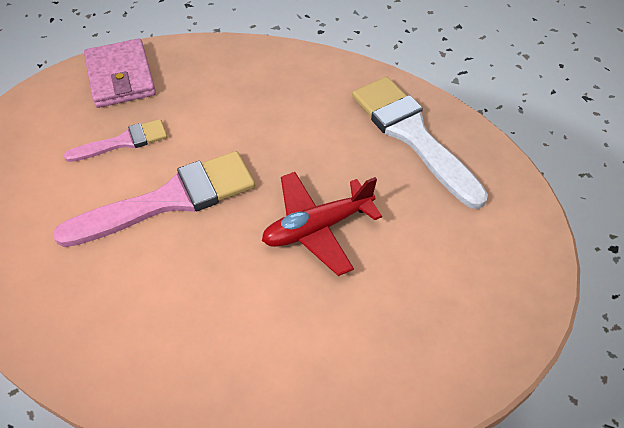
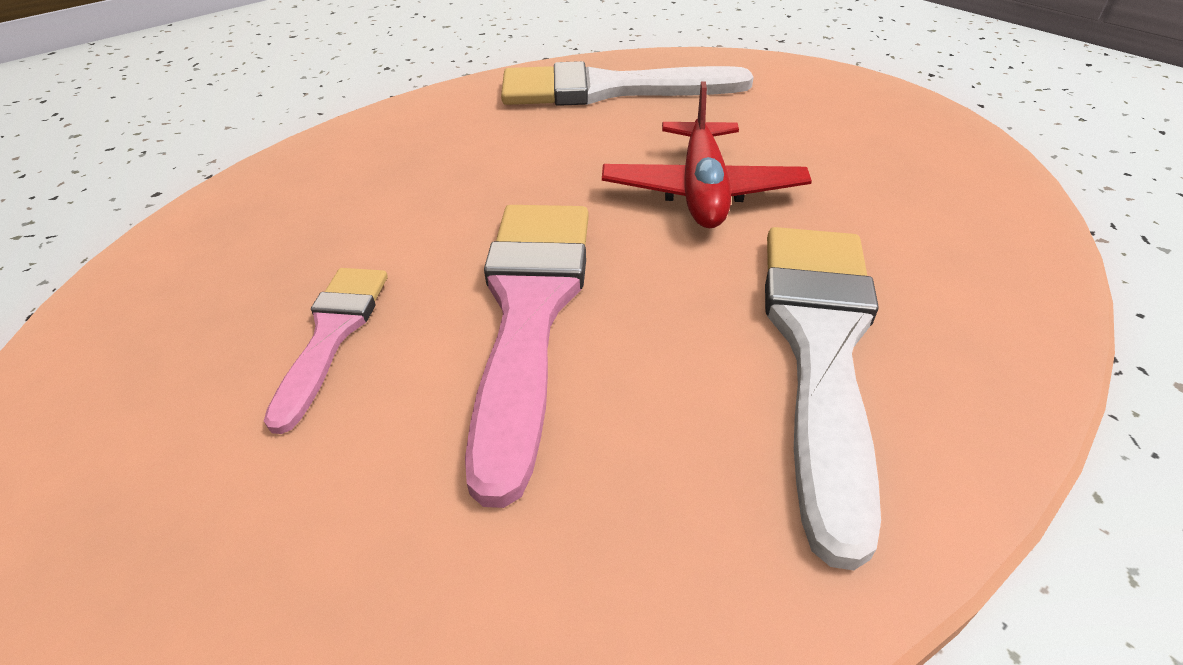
camera: 60 degrees left, 10 degrees down
(120, 77) = (165, 295): pink wallet -> none
(200, 324) = (820, 347): none -> white brush

